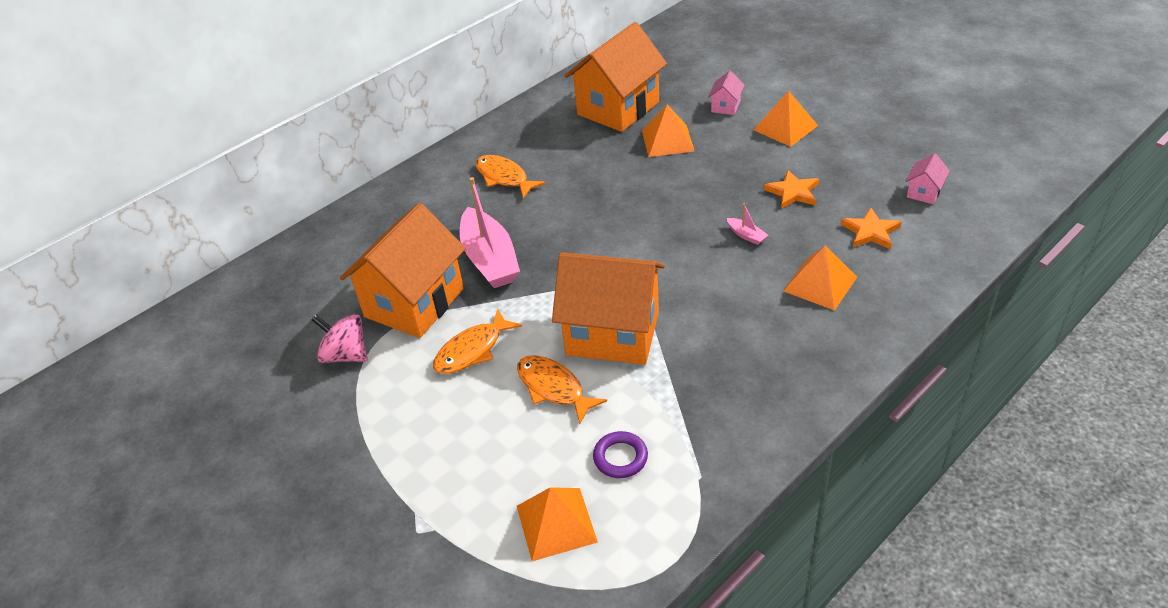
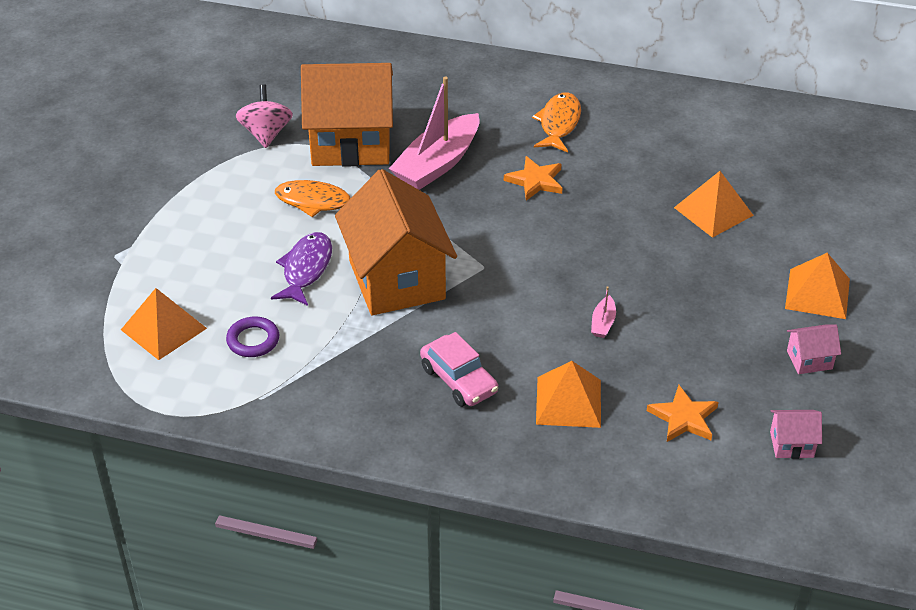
camera: 55 degrees right, 0 degrees up
(554, 388) = (306, 269): orange fish -> purple fish
(618, 108) = (738, 155): orange house -> none
(725, 106) = (815, 233): pink house -> pink house (809, 360)
(758, 337) = (459, 380): none -> pink car
(793, 192) = (703, 336): orange star -> orange star (535, 181)

